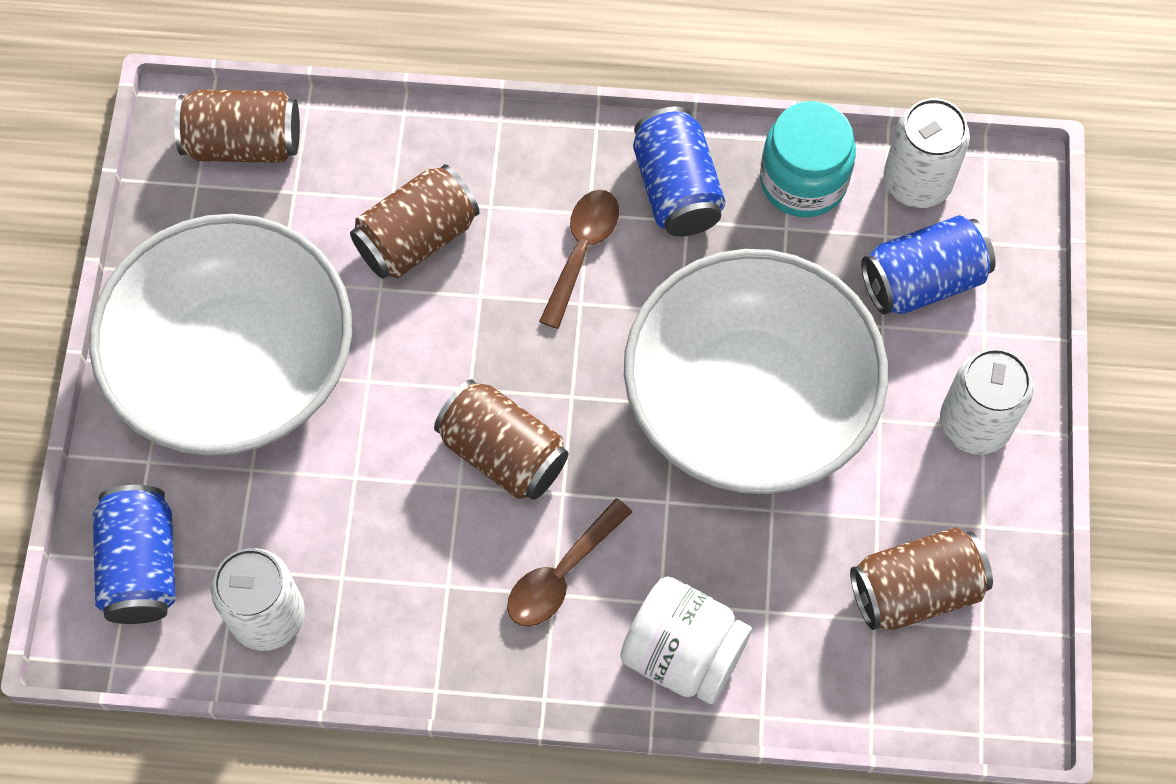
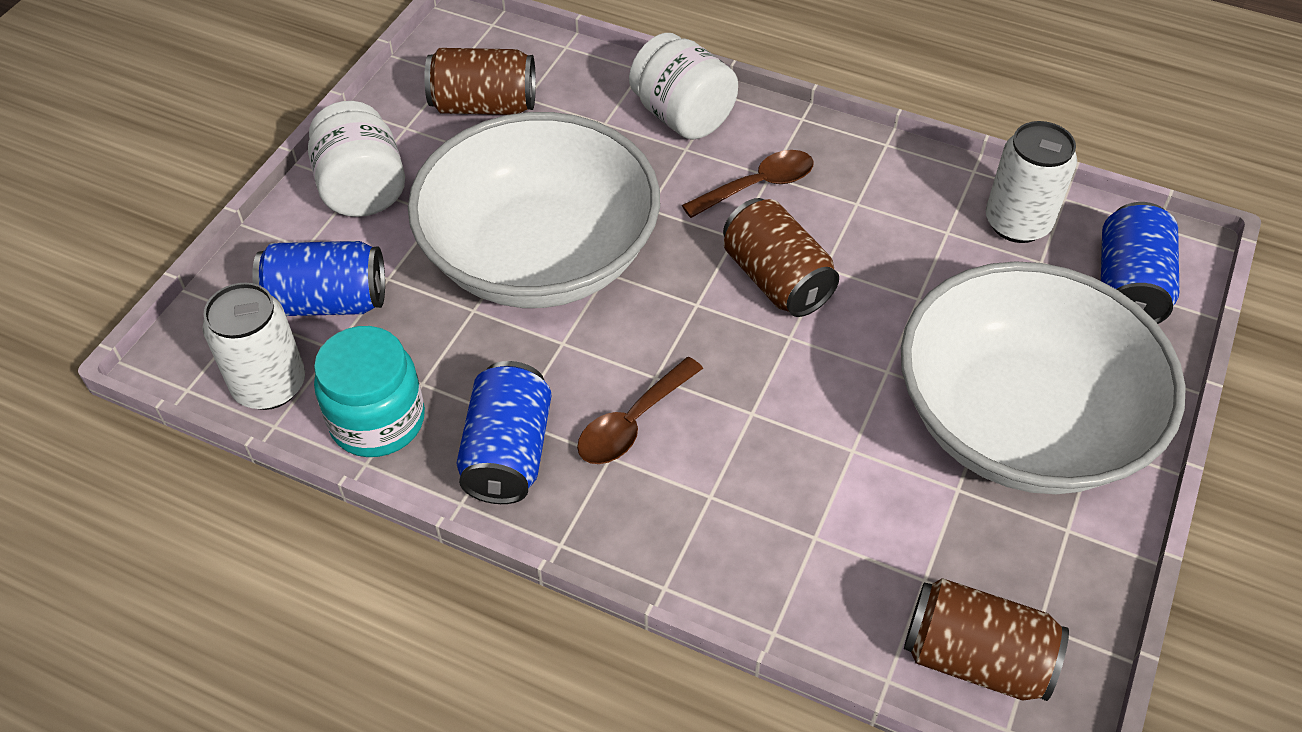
camera: 160 degrees left, 15 degrees down
(417, 238) = (799, 487): brown can -> none
(974, 424) = (362, 189): white can -> white jar

